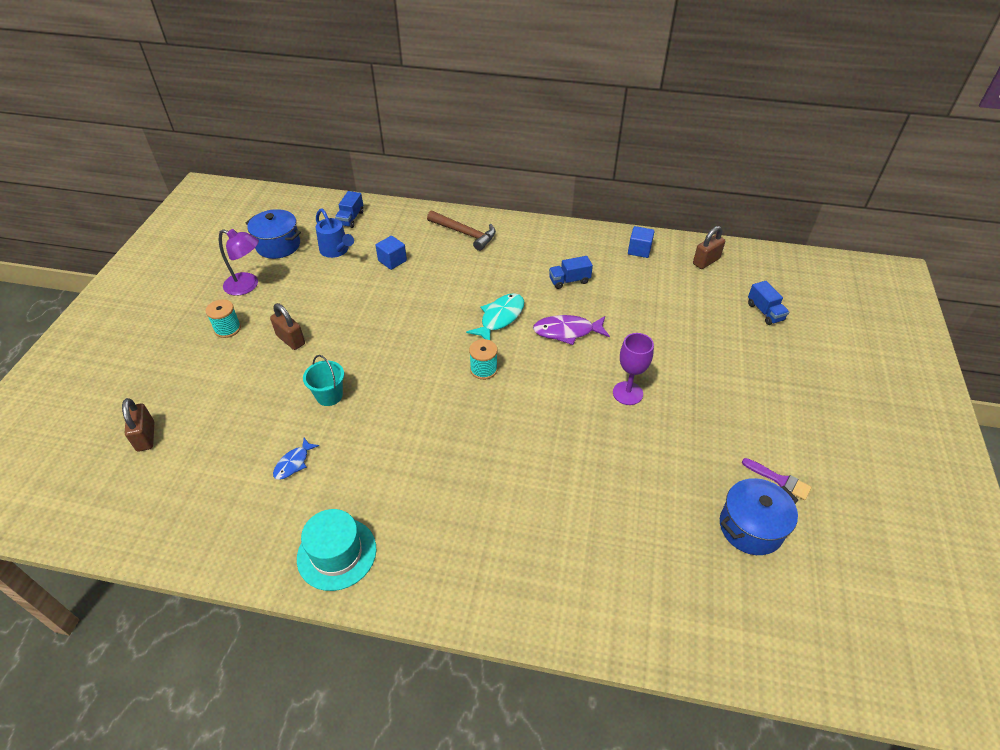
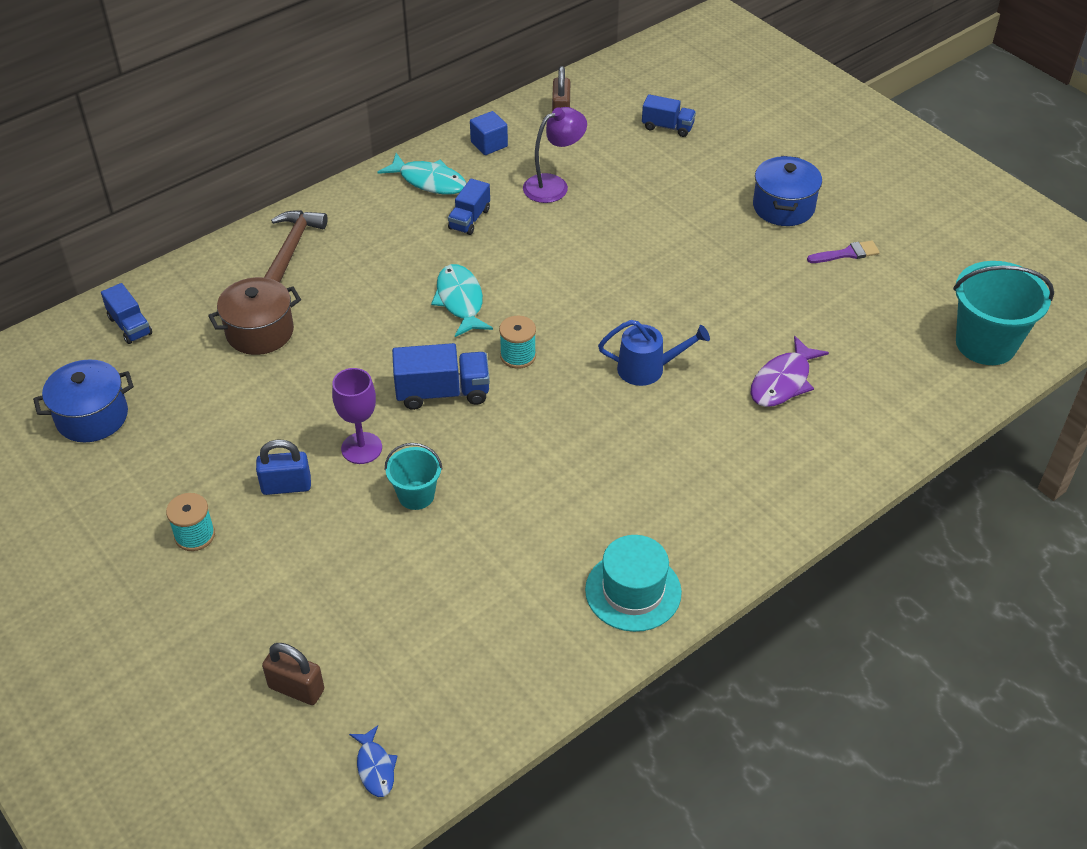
camera: 50 degrees left, 0 degrees up
(247, 286) = (135, 481): purple lamp -> purple lamp (554, 185)
(291, 340) = (286, 486): brown padlock -> blue padlock
(293, 463) = (482, 571): blue fish -> blue fish (375, 767)
(336, 251) = (176, 369): blue watering can -> blue watering can (648, 369)
(392, 261) = (260, 332): blue cube -> brown pot
(420, 356) = (442, 392): none -> blue truck
(464, 233) = (292, 249): brown hammer -> brown hammer turned 60 degrees counterclockwise
(567, 331) = (538, 266): purple fish -> purple fish (783, 382)
(578, 247) = (429, 181): none -> turquoise fish
(627, 393) = (661, 277): purple goblet -> purple goblet (361, 448)
(750, 527) = (872, 302): blue pot -> blue pot (783, 207)
(802, 637) = (985, 343): none -> turquoise bucket

